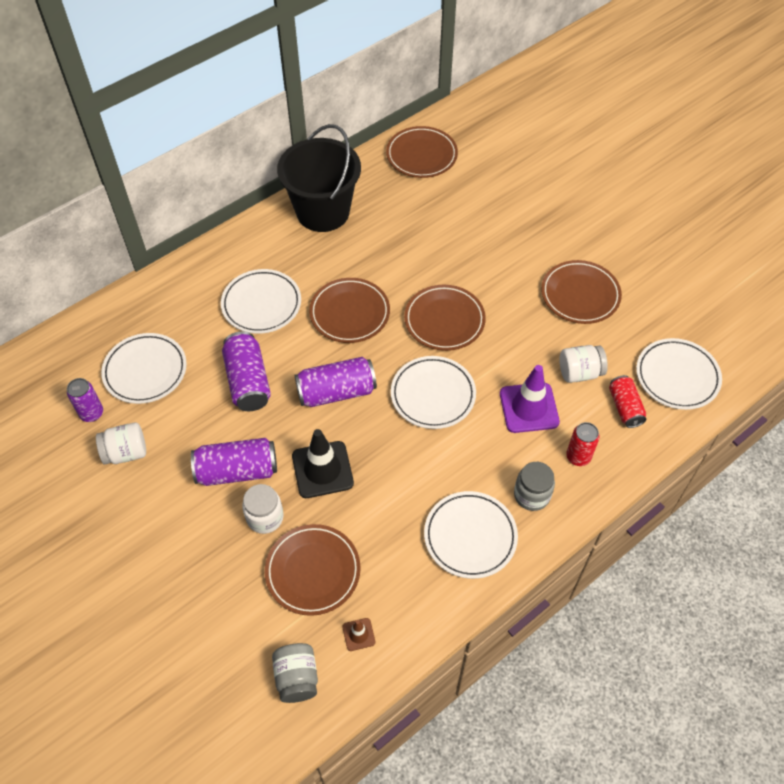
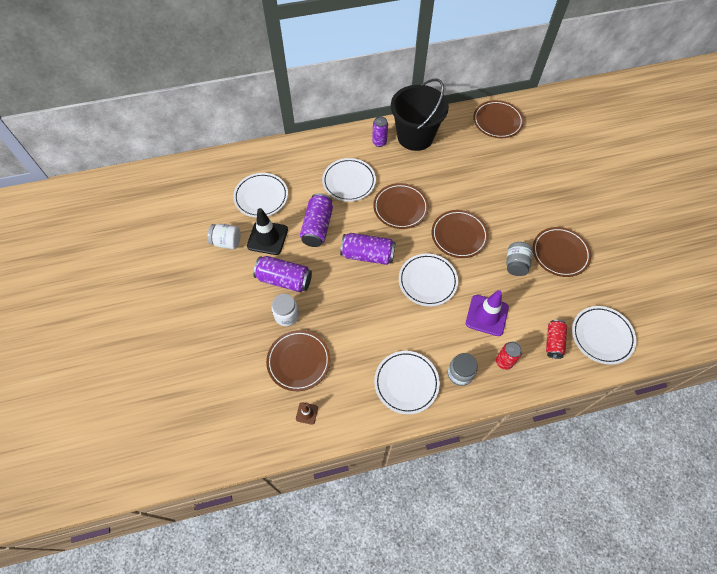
camera: 25 degrees right, 5 degrees up
(91, 413) = (219, 210): purple can -> purple can (379, 142)
(297, 678) = (257, 423): grey jar -> grey jar (516, 264)
(322, 469) = (335, 300): black traffic cone -> black traffic cone (267, 238)
(579, 372) = (533, 306): white jar -> none

